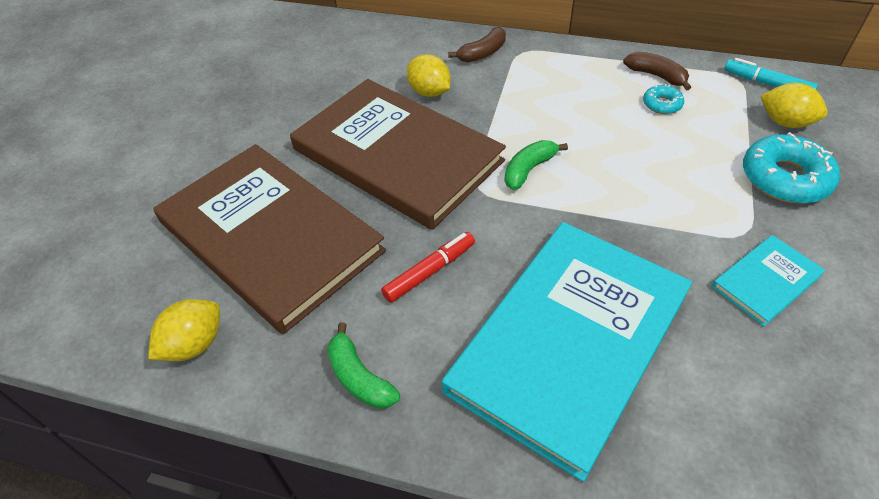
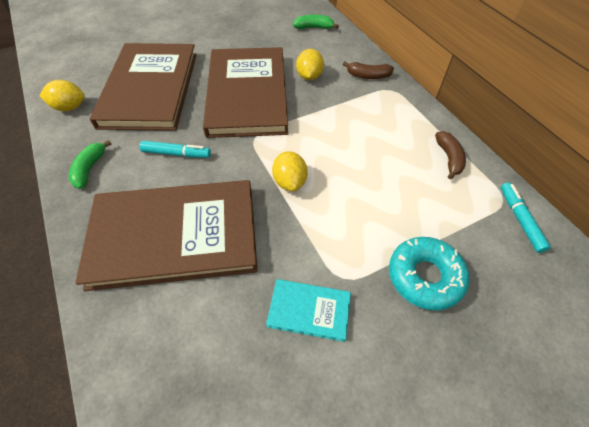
camera: 45 degrees right, 5 degrees up
(430, 271) = (176, 154): red marker -> turquoise marker
(528, 170) = (291, 148): green banana -> green banana (313, 28)
(569, 341) = (175, 235): turquoise book -> brown book
(662, 104) = (422, 175): turquoise donut -> none
(785, 122) = (488, 250): yellow lemon -> yellow lemon (289, 182)

